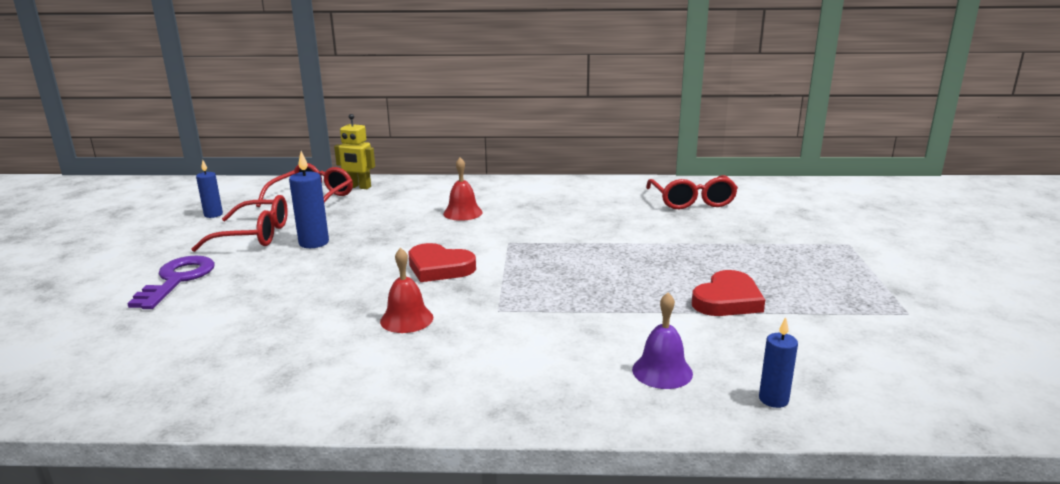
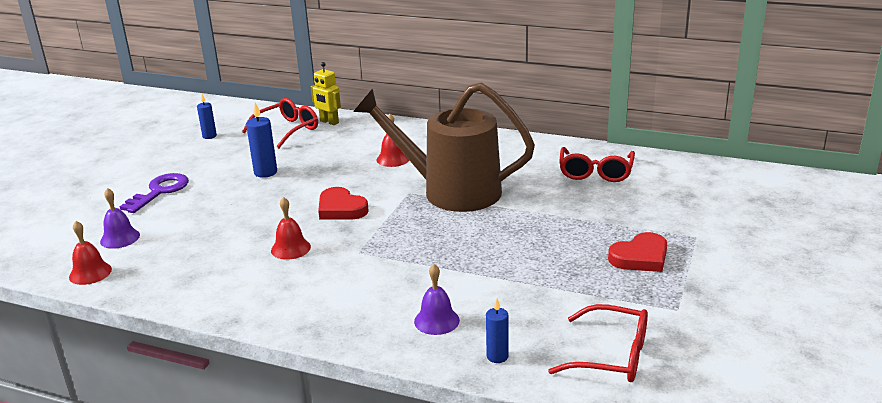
camera: 20 degrees right, 5 degrees up
(119, 395) = (90, 273): none -> red bell
(146, 342) = (120, 238): none -> purple bell
(255, 235) = (228, 160): red glasses -> red glasses (612, 356)
(555, 235) = (450, 191): none -> brown watering can
(727, 300) = (537, 272): red heart -> red heart (640, 257)

